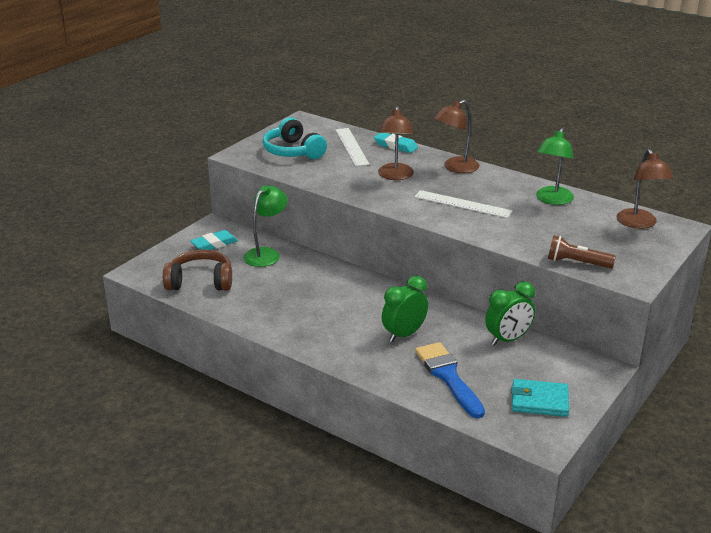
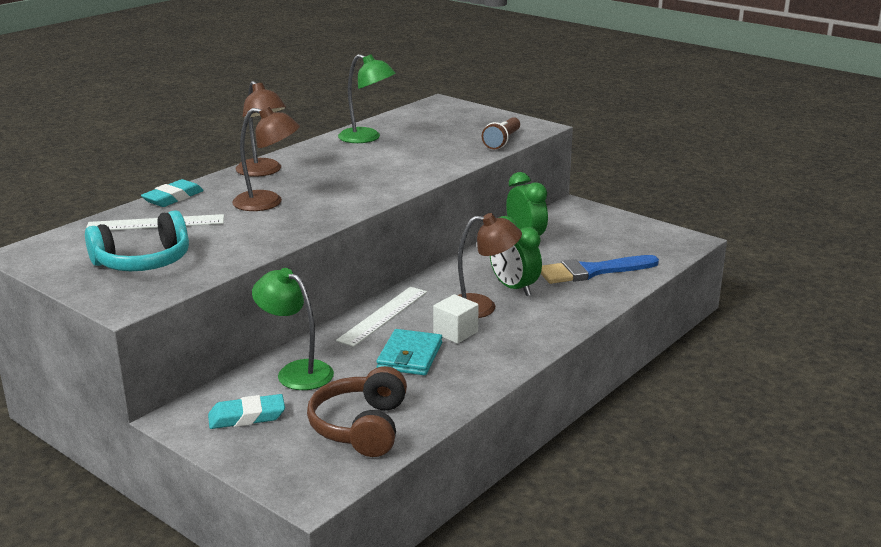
camera: 85 degrees left, 5 degrees down
(214, 244) = (247, 417): turquoise eraser -> turquoise eraser turned 75 degrees counterclockwise
(324, 310) = (455, 333): none -> white cube
(462, 204) = (361, 175): white ruler -> white ruler (383, 315)
(539, 401) = (626, 235): turquoise wallet -> turquoise wallet (410, 356)
(639, 224) = (429, 113): brown lamp -> brown lamp (482, 307)

